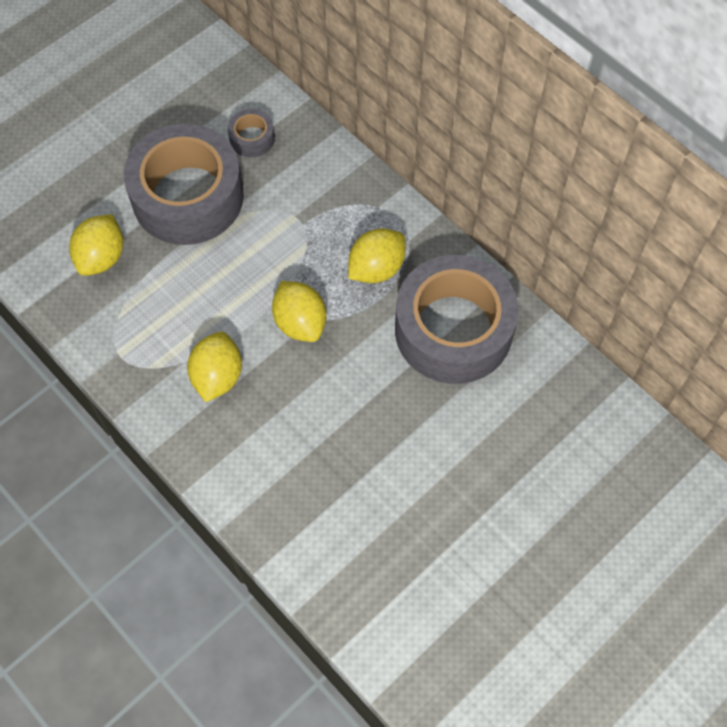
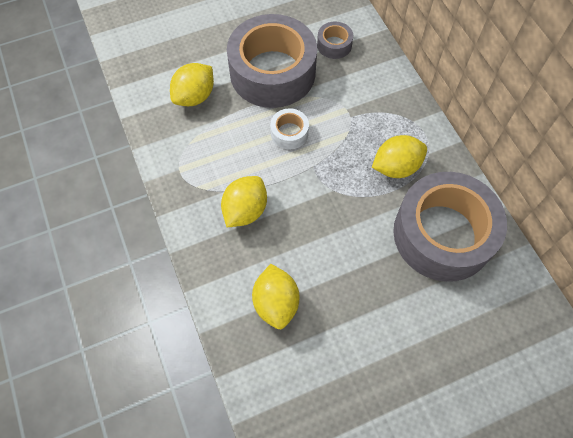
camera: 20 degrees right, 0 degrees up
(236, 267) = (289, 133): none -> white tape
(300, 323) = (323, 190): yellow lemon -> yellow lemon (276, 303)

